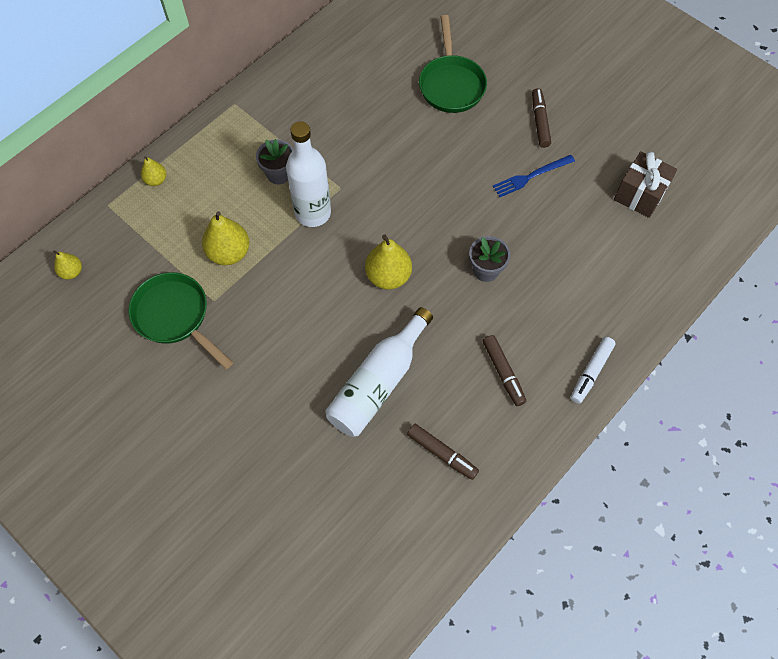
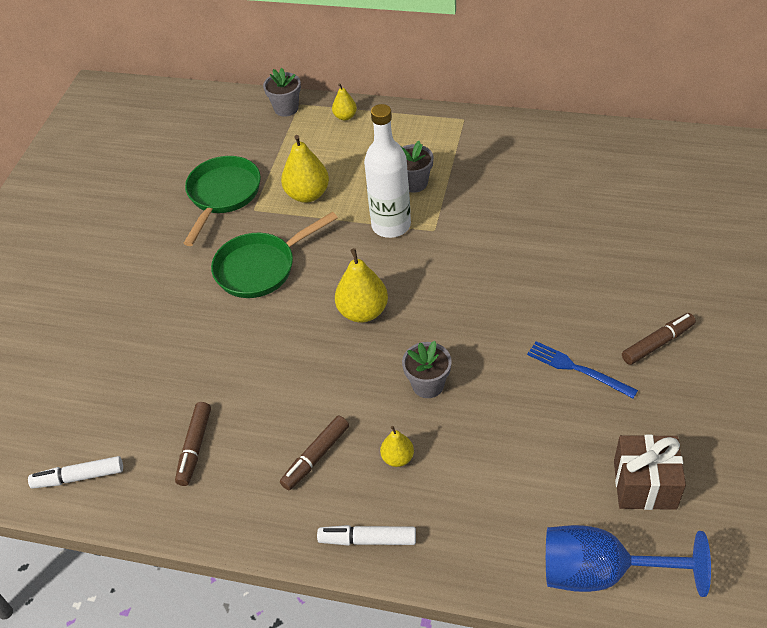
camera: 65 degrees right, 15 degrees down
(72, 272) = (224, 119): yellow pear -> yellow pear (397, 458)
(104, 217) = (286, 108): none -> grey flower pot
(378, 383) = (242, 361): white bottle -> none
(416, 555) = (78, 477): none -> white marker
(451, 84) = (633, 249): green pan -> green pan (260, 268)
(687, 253) = (601, 572): none -> blue goblet

